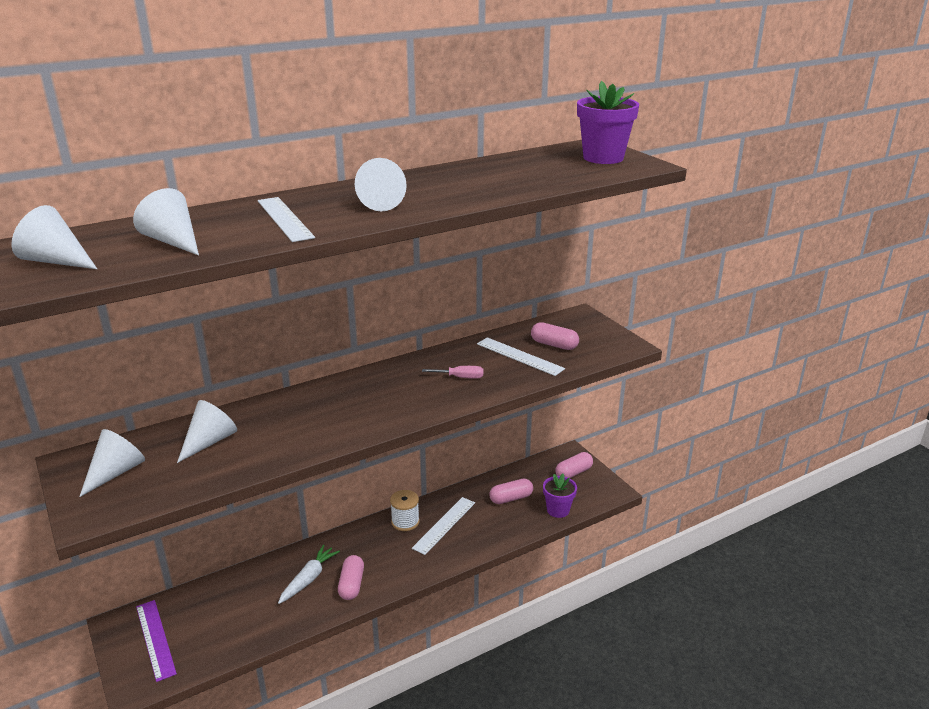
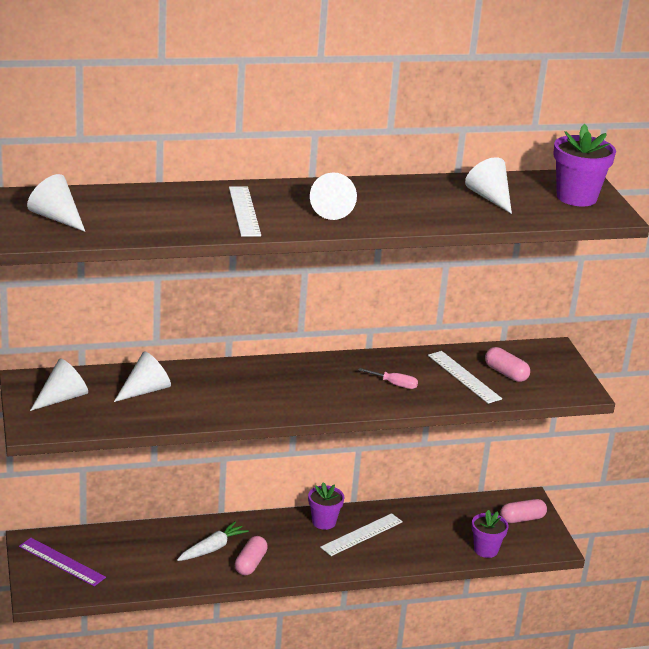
camera: 15 degrees right, 0 degrees up
(155, 639) = (62, 562): purple ruler -> purple ruler turned 45 degrees counterclockwise
(173, 241) = (147, 217): white cone -> white cone (490, 197)
(405, 522) = (324, 522): white spool -> purple flower pot
(511, 498) = (442, 527): pink capsule -> none

